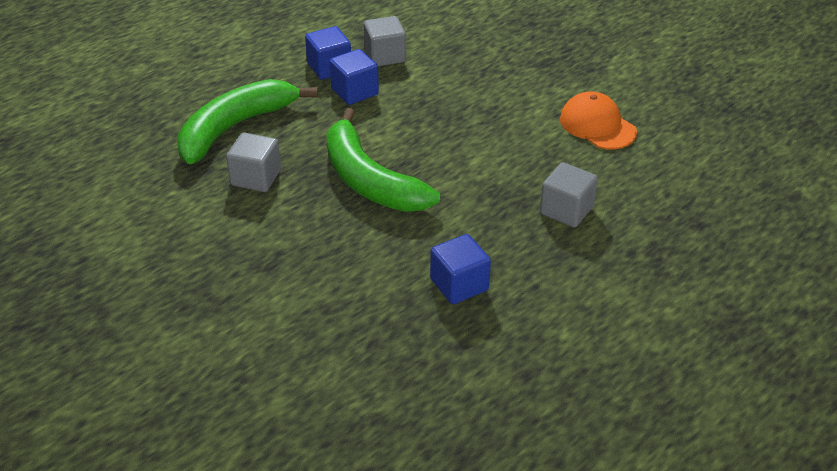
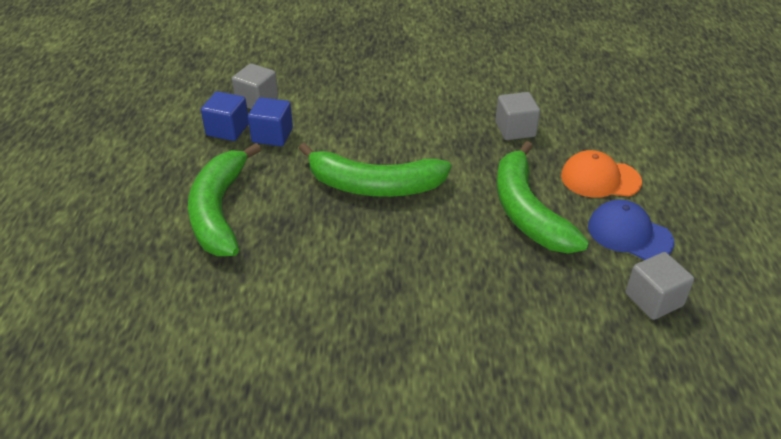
camera: 45 degrees left, 0 degrees up
(256, 177) = (292, 234): grey cube -> grey cube (653, 300)
(459, 284) = (527, 212): blue cube -> green banana
(519, 366) = (629, 234): none -> blue cap
(597, 125) = (456, 71): orange cap -> orange cap (600, 179)

